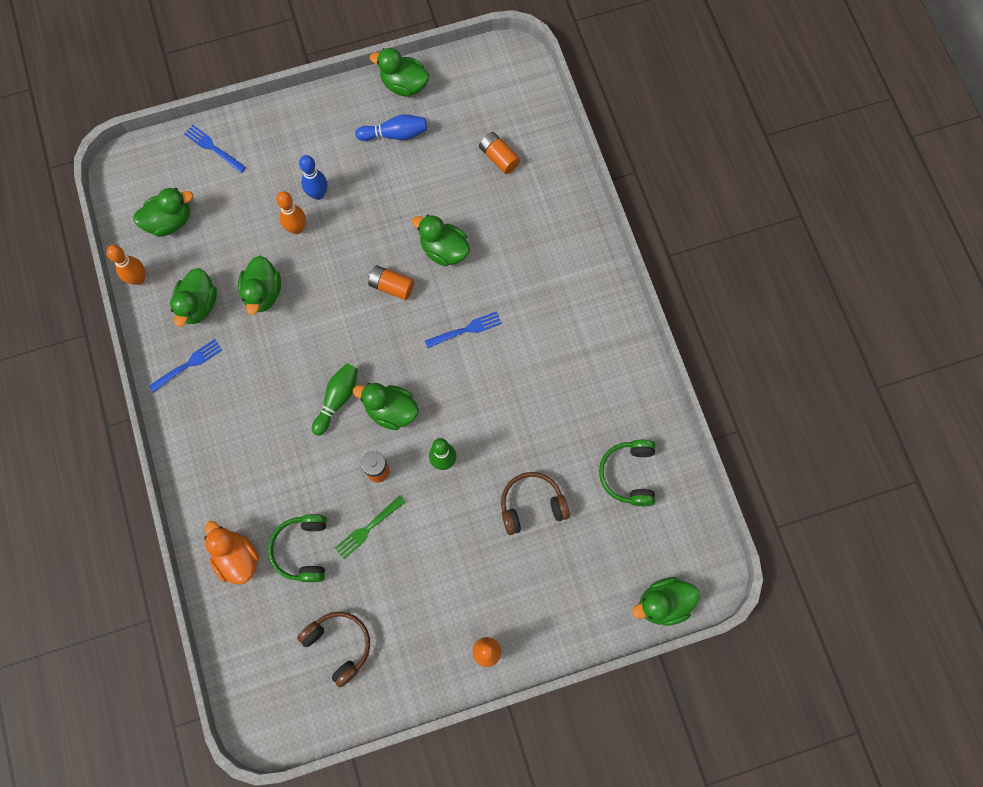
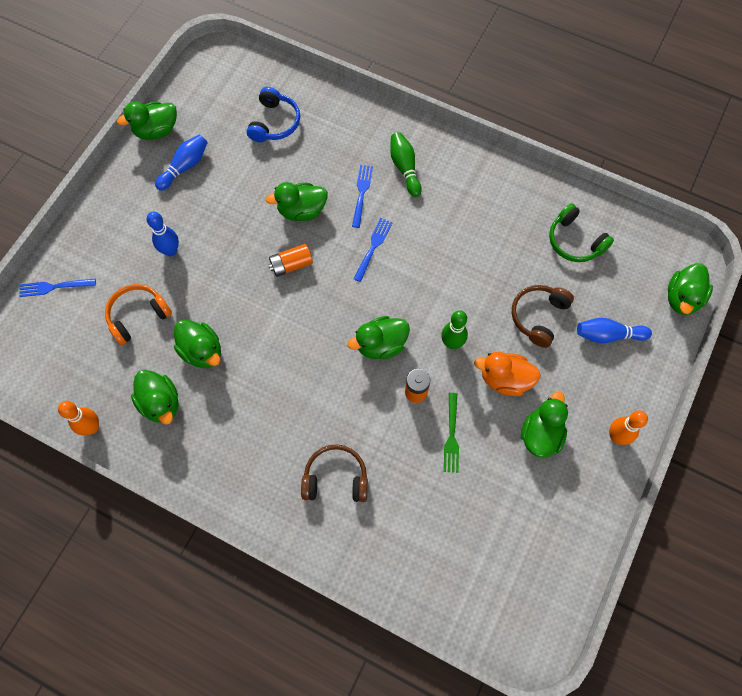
camera: 45 degrees left, 5 degrees down
(170, 221) = (74, 366): green duck -> green duck (541, 434)
(188, 365) = (198, 452): blue fork -> blue fork (361, 194)
(237, 558) = (383, 548): orange duck -> orange duck (505, 379)
(247, 224) = (138, 316): none -> orange headphones
(297, 228) = (180, 286): orange bowling pin -> none
(302, 549) = (423, 495): green headphones -> none
(337, 399) = (335, 372): green bowling pin -> green bowling pin (405, 168)
(339, 645) = (519, 533): brown headphones -> brown headphones (335, 478)
(499, 157) = (274, 123): orange battery -> blue headphones
(569, 572) = (608, 335): none -> blue bowling pin

